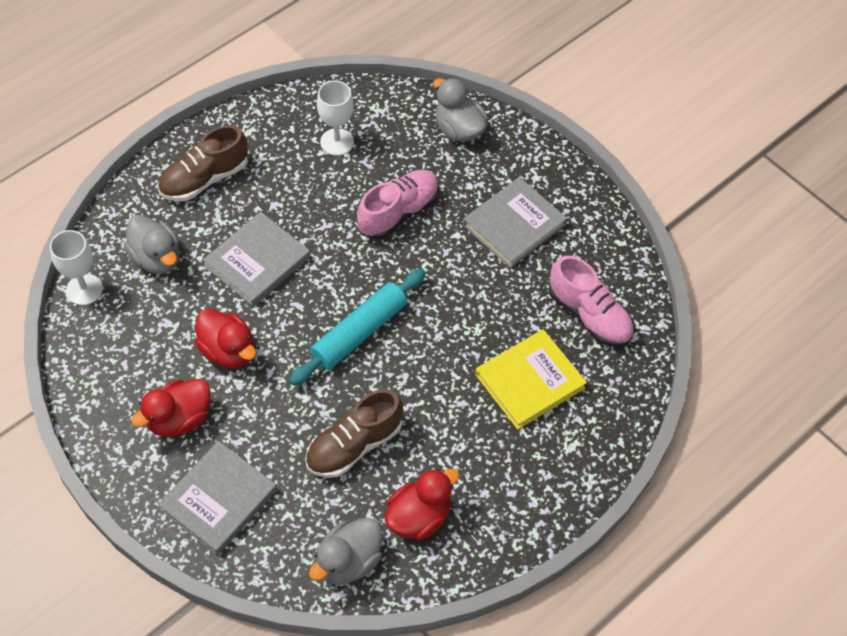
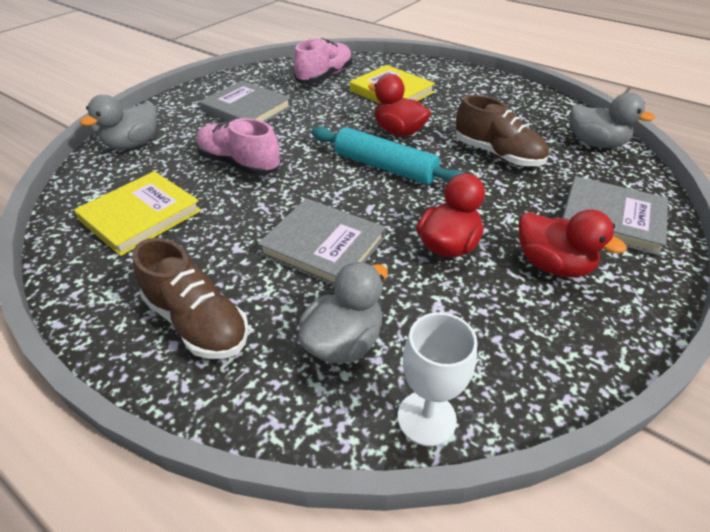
camera: 100 degrees left, 15 degrees down
(337, 142) = (141, 216): white goblet -> yellow book
(419, 517) = (532, 120): red duck -> red duck (398, 131)

